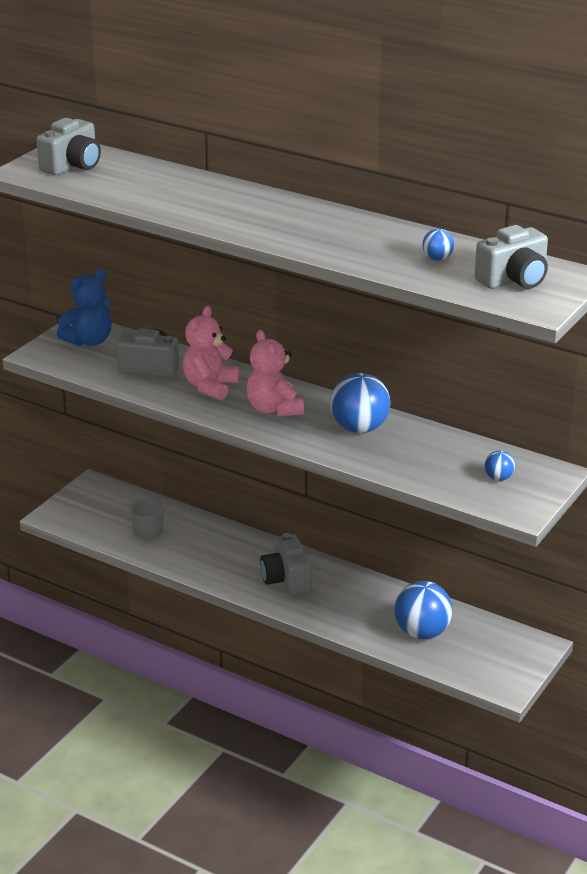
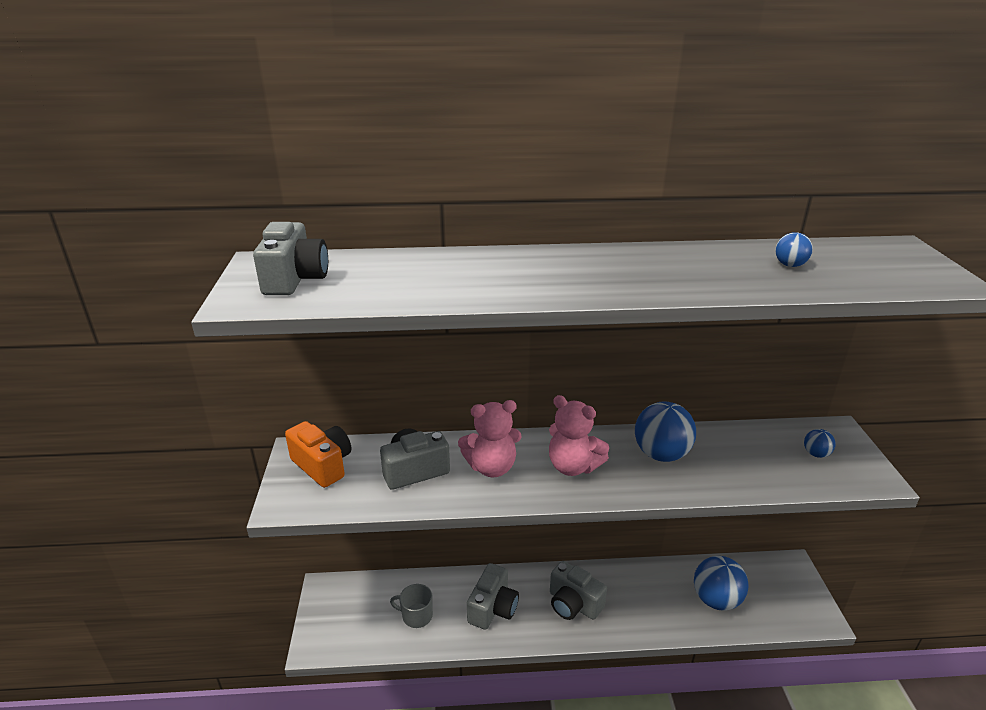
camera: 35 degrees left, 0 degrees up
(89, 341) = (323, 465): blue teddy bear -> orange camera
(210, 386) = (491, 467): pink teddy bear -> pink teddy bear turned 90 degrees counterclockwise
(514, 280) = (880, 264): grey camera -> grey camera (493, 608)

